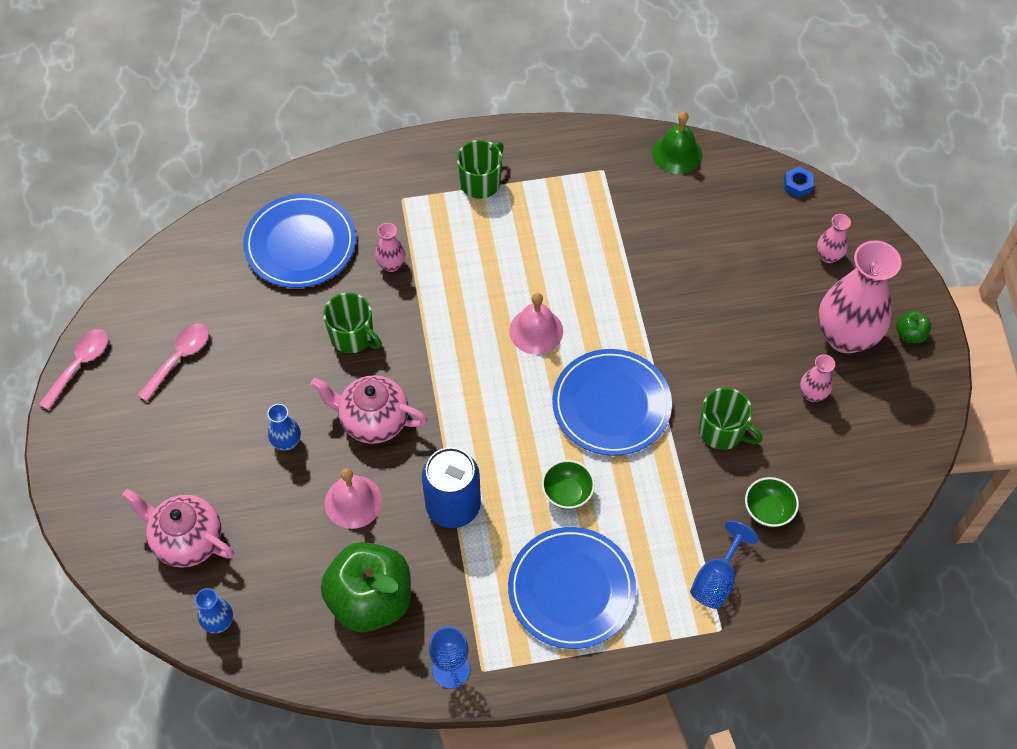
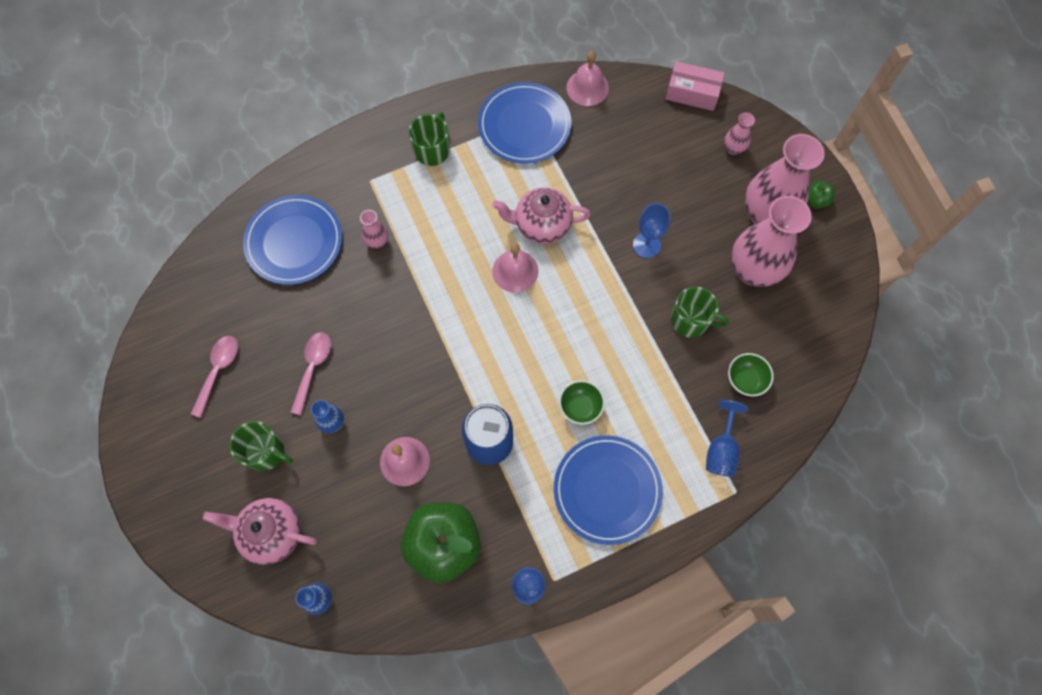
camera: 15 degrees left, 10 degrees up
(80, 365) = (132, 399): pink spoon -> pink spoon (313, 368)
(353, 336) = (362, 314): green mug -> green mug (266, 452)
(373, 420) = (401, 384): pink teapot -> pink teapot (541, 225)
(611, 405) = (595, 320): blue plate -> blue plate (524, 125)
(677, 153) = (587, 87): green bell -> pink bell
(695, 338) = (646, 245): none -> blue goblet
(797, 185) = (692, 93): blue nut -> pink box
(812, 394) = (753, 270): pink vase -> pink vase, size x2.24

